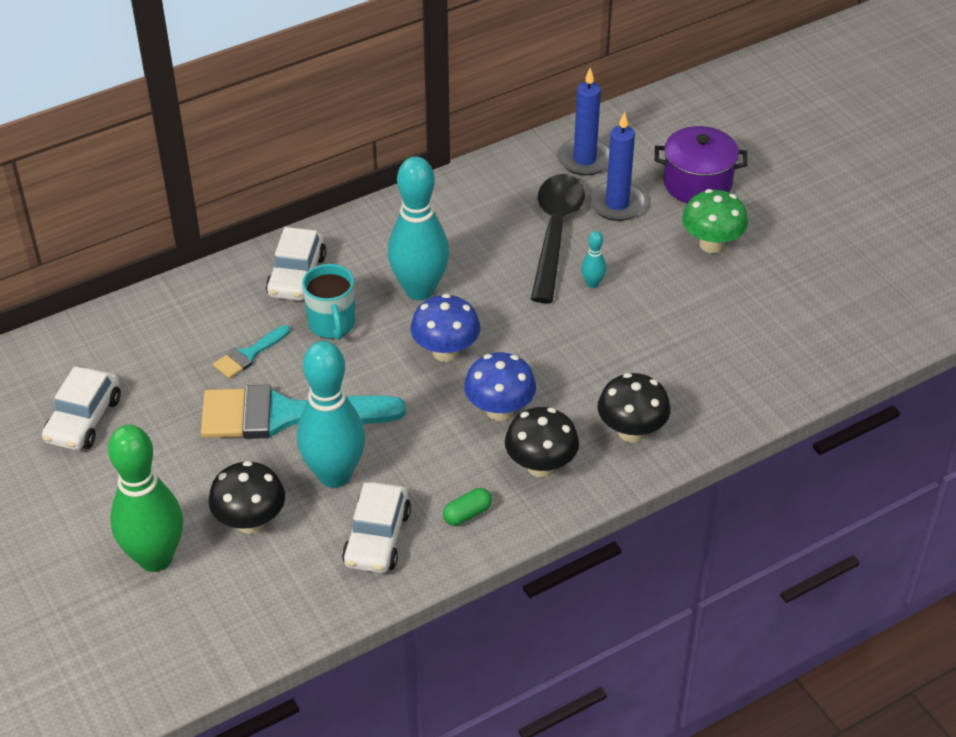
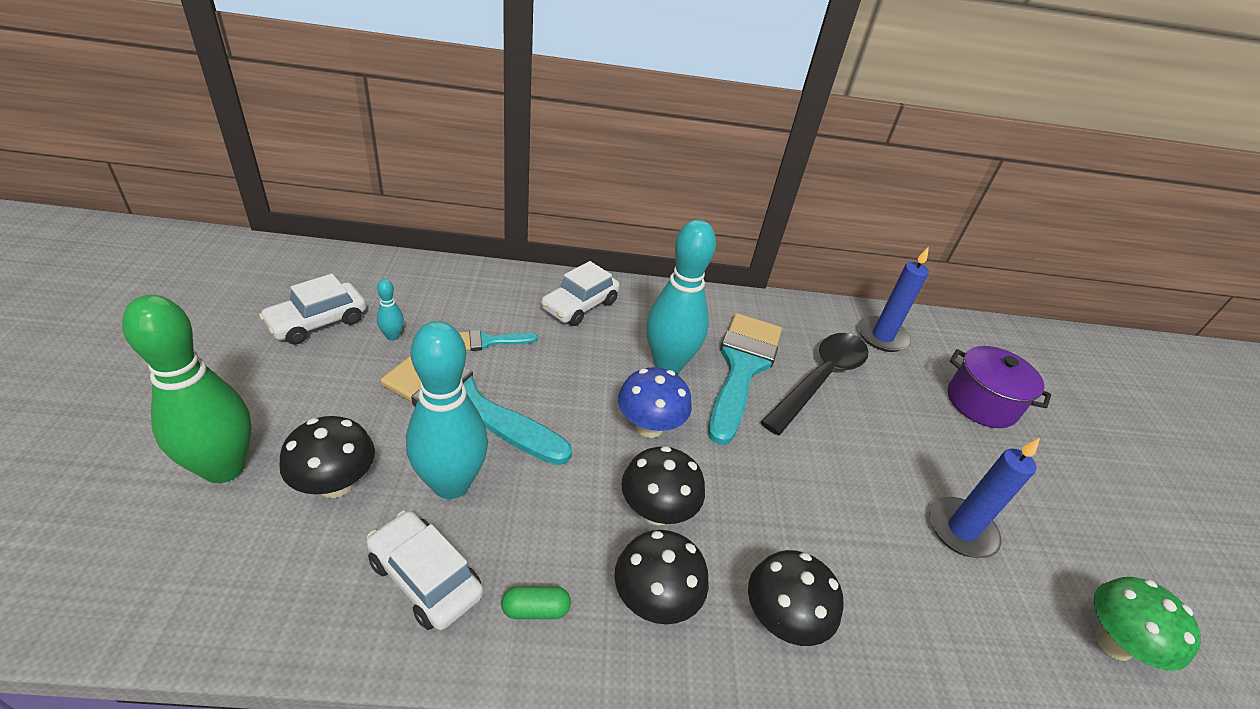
camera: 25 degrees right, 5 degrees down
(332, 324) = (573, 354): turquoise mug -> none
(377, 538) = (425, 578): white car -> white car turned 90 degrees clockwise
(484, 259) = (742, 368): none -> turquoise brush
(499, 410) = (656, 511): blue mushroom -> black mushroom
(592, 283) = (830, 439): turquoise bowling pin -> turquoise bowling pin (393, 336)
(617, 204) = (893, 383): blue candle -> blue candle (961, 530)
(711, 244) = (972, 464): green mushroom -> green mushroom (1113, 643)

